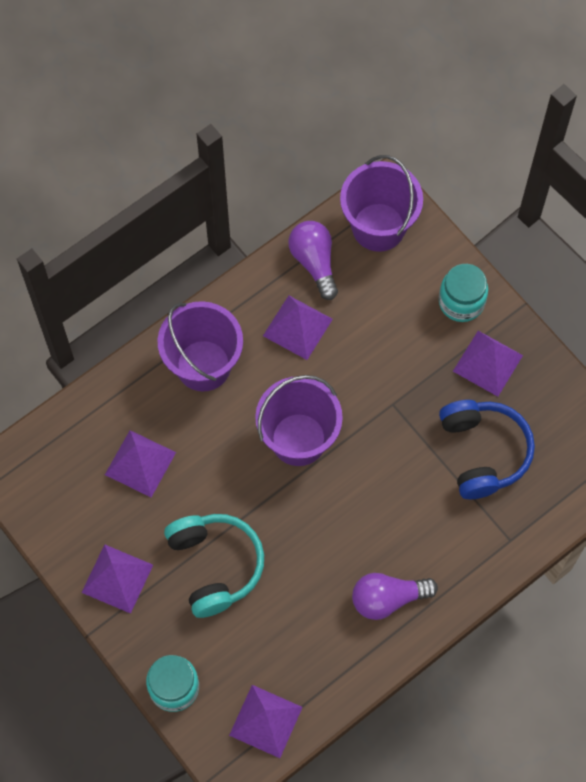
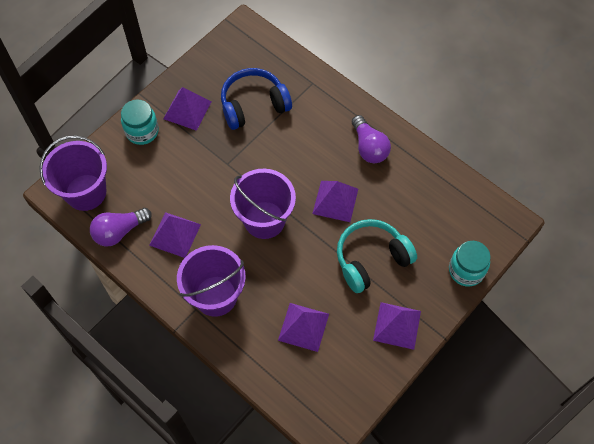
camera: 100 degrees left, 5 degrees down
(266, 721) = (472, 208): purple pyramid -> purple pyramid (335, 201)

